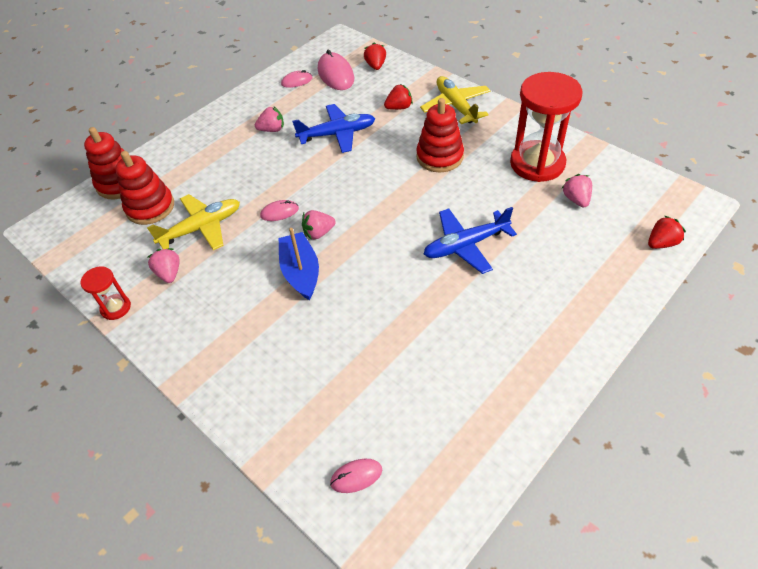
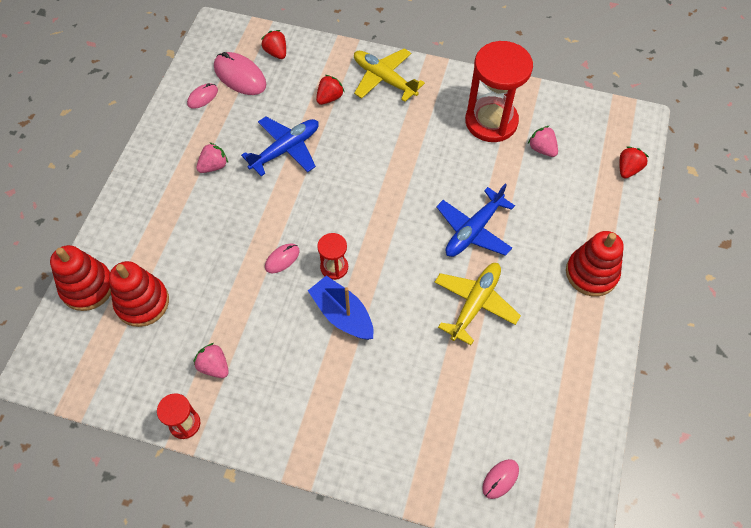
camera: 30 degrees left, 10 degrees up
(202, 228) = (214, 305): yellow plane -> yellow plane (475, 304)
(318, 233) = (334, 267): pink strawberry -> red hourglass
(439, 157) = (400, 143): red stacking toy -> red stacking toy (591, 273)

